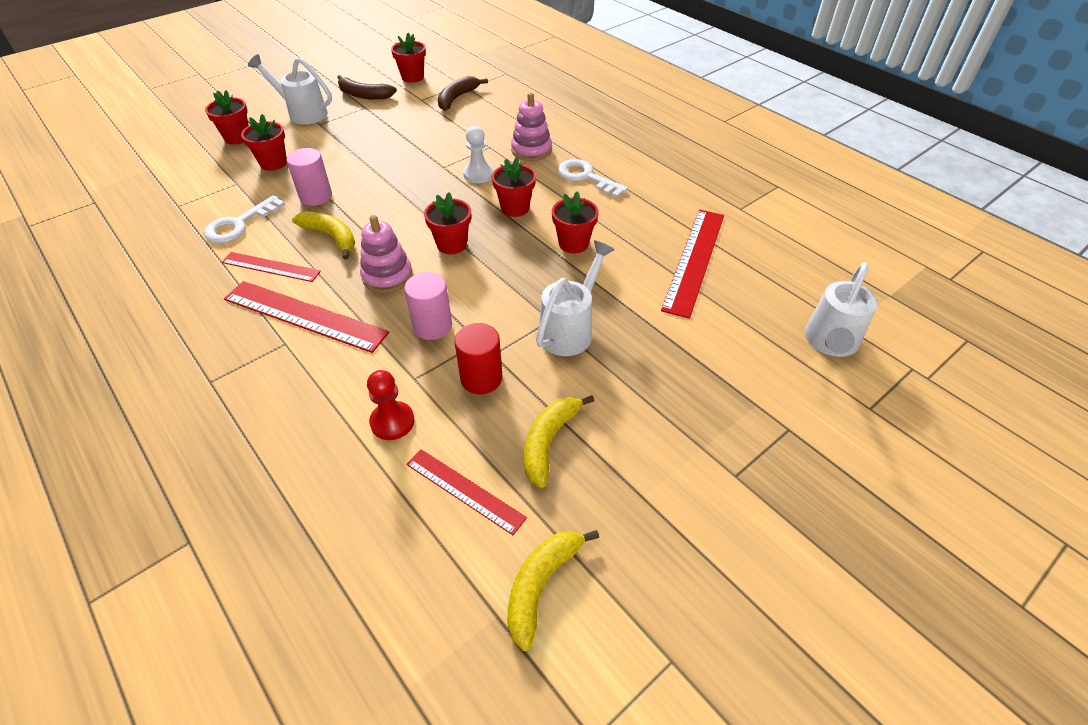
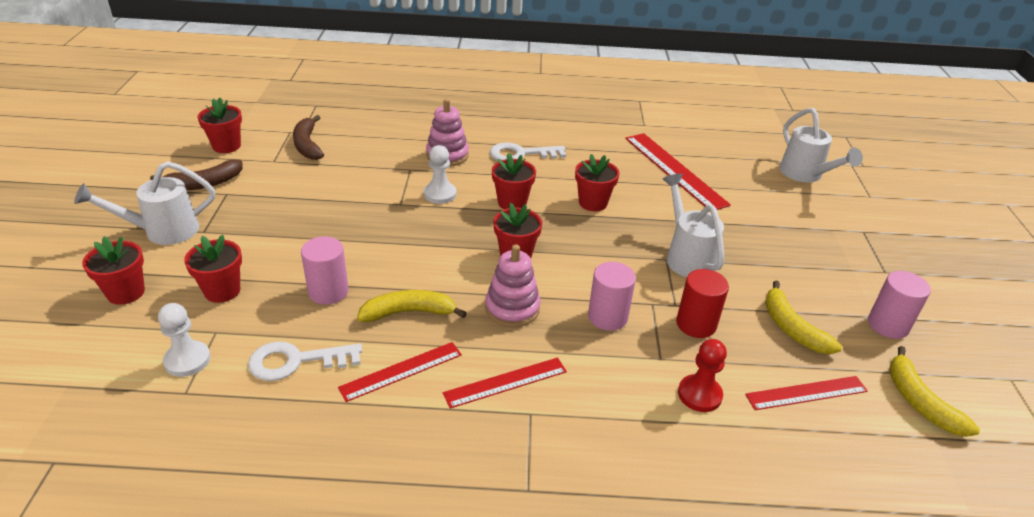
camera: 50 degrees left, 10 degrees down
(203, 190) = (187, 360): none -> white pawn
(239, 224) = (296, 361): white key -> white key turned 90 degrees clockwise
(304, 316) = (505, 382): red ruler -> red ruler, size x0.61
(641, 513) = (888, 325): none -> pink cylinder

